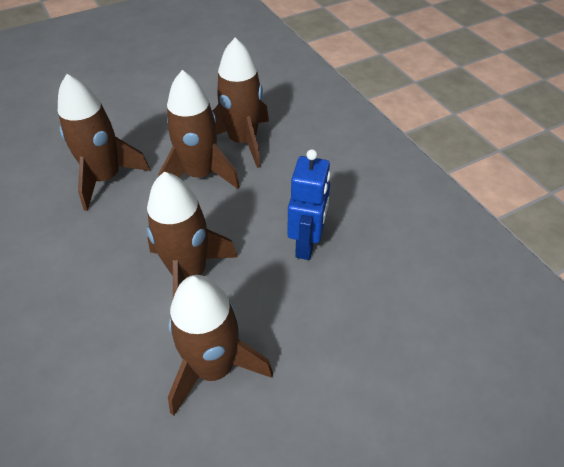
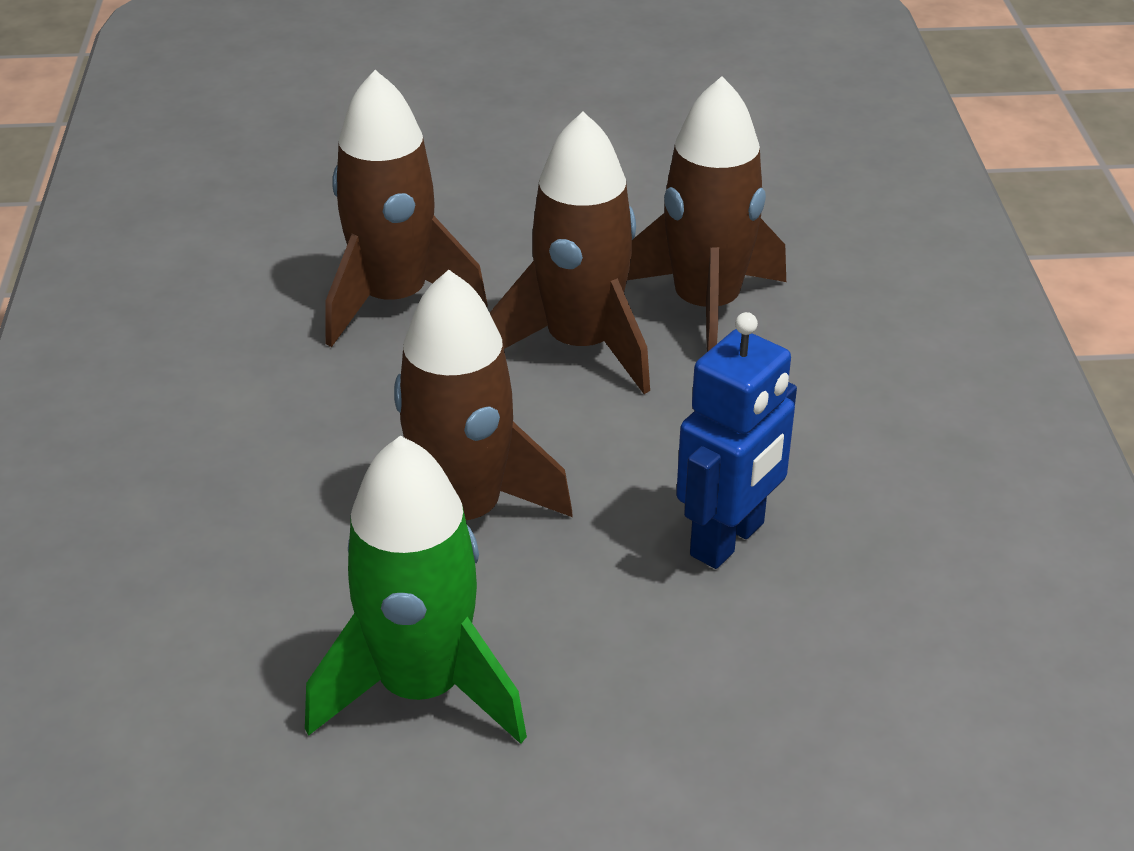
camera: 25 degrees right, 10 degrees down
(214, 368) = (422, 687): brown rocket -> green rocket

